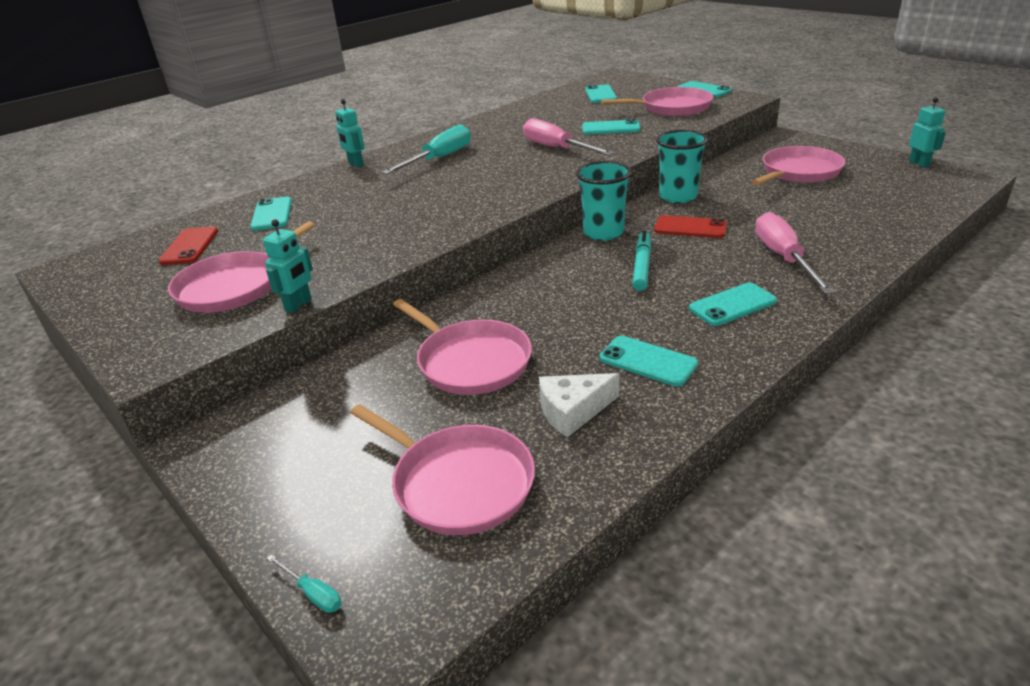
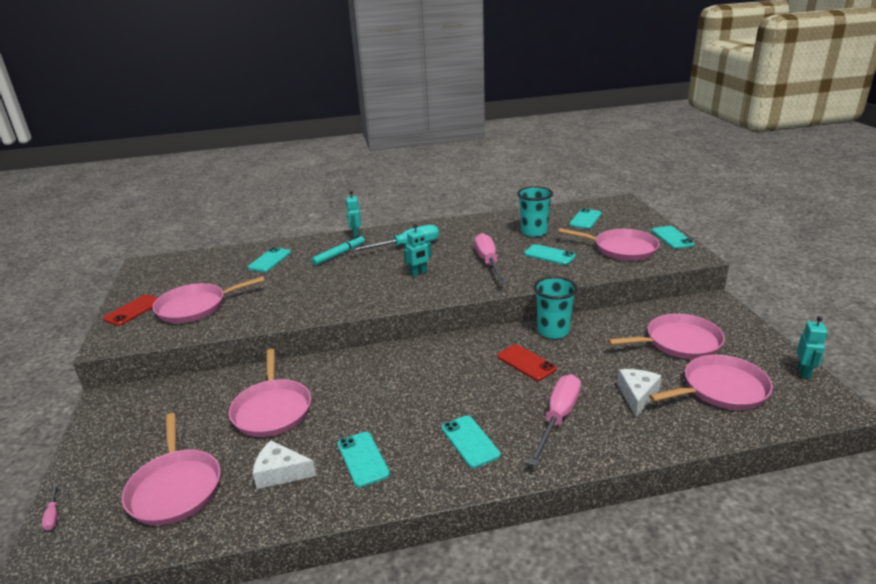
camera: 30 degrees right, 5 degrees down
(190, 246) = (208, 269): red phone -> red phone (133, 310)
(299, 305) = (207, 333): turquoise robot -> turquoise robot (418, 273)
(313, 593) = (53, 514): turquoise screwdriver -> pink screwdriver
(603, 233) = (463, 343): turquoise cup -> turquoise cup (534, 232)
(642, 266) = (452, 382): turquoise marker -> turquoise marker (339, 254)
(732, 305) = (470, 441): turquoise phone -> turquoise phone turned 60 degrees clockwise
(823, 219) = (637, 395): none -> white cheese
(879, 193) = (721, 389): none -> pink pan

